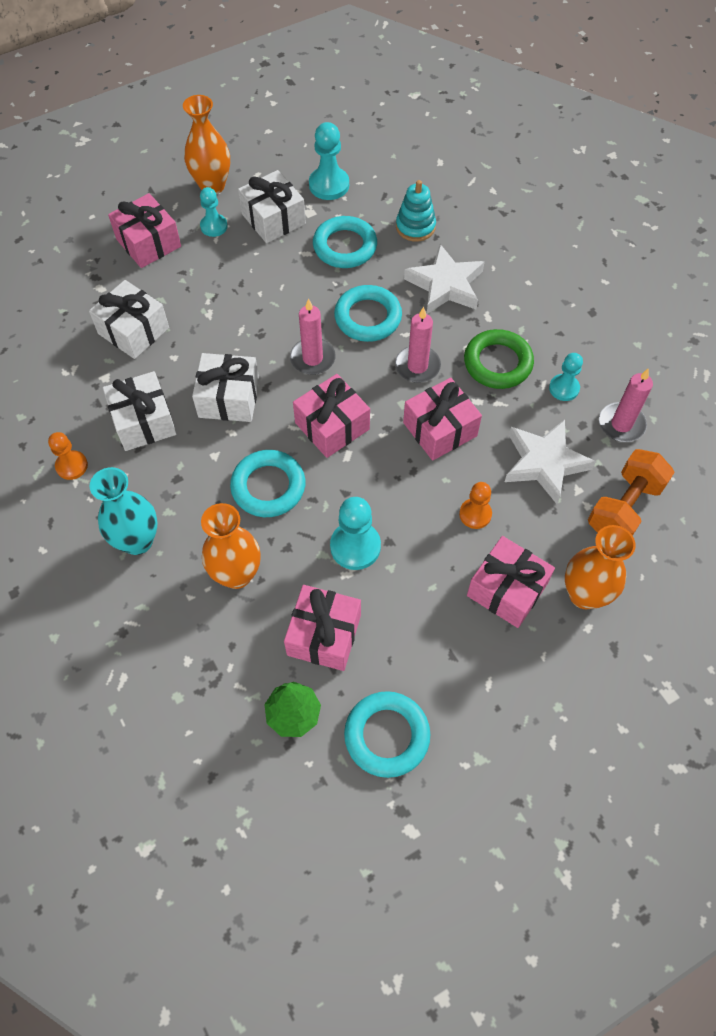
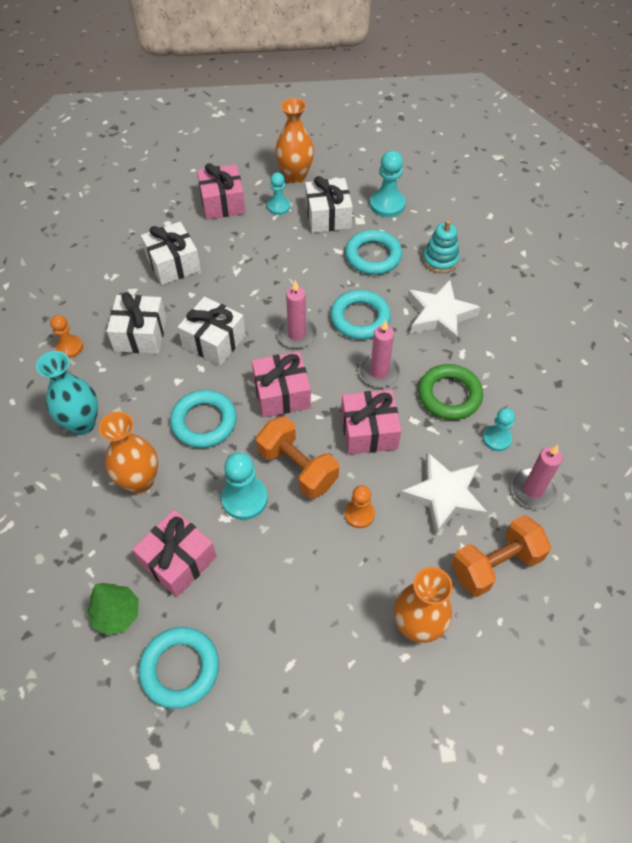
camera: 25 degrees right, 5 degrees down
(390, 494) = (297, 468): none -> orange dumbbell
(507, 590) = (350, 590): pink gift -> none

